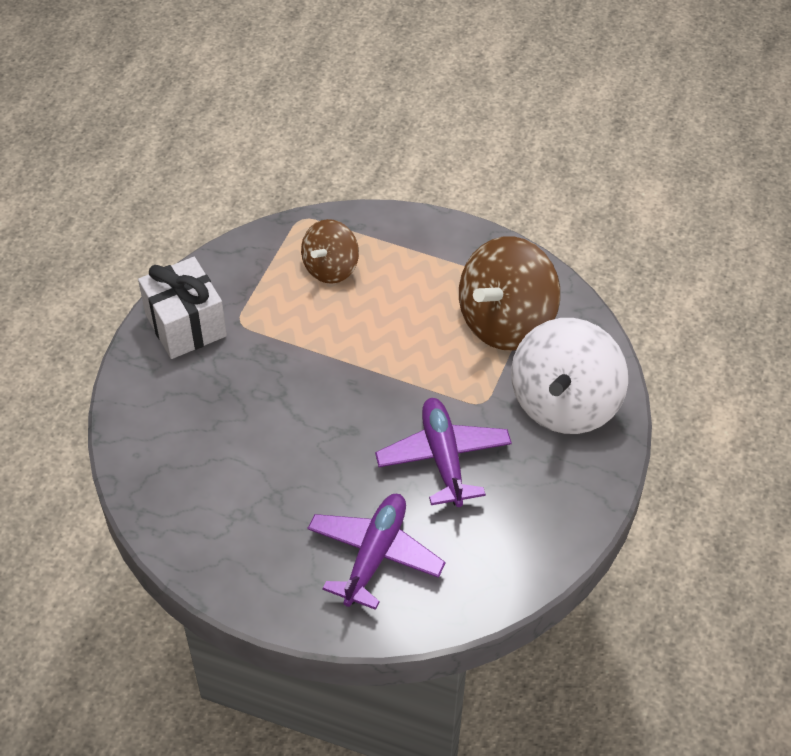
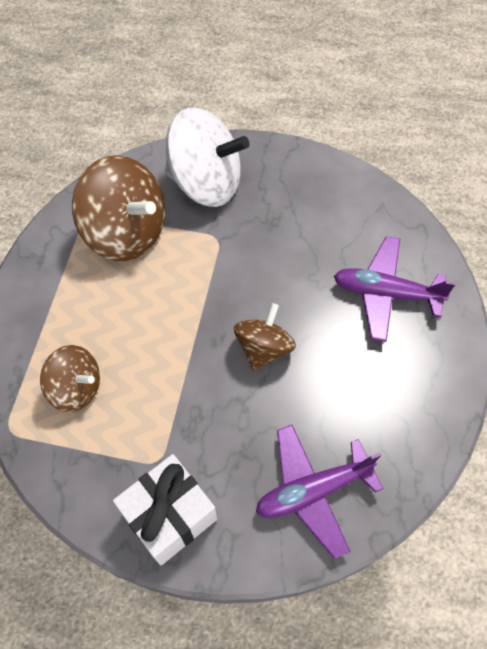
camera: 100 degrees left, 10 degrees up
(334, 424) = (263, 348): none -> brown spinning top
(443, 458) = (279, 258): purple plane -> purple plane (313, 490)

